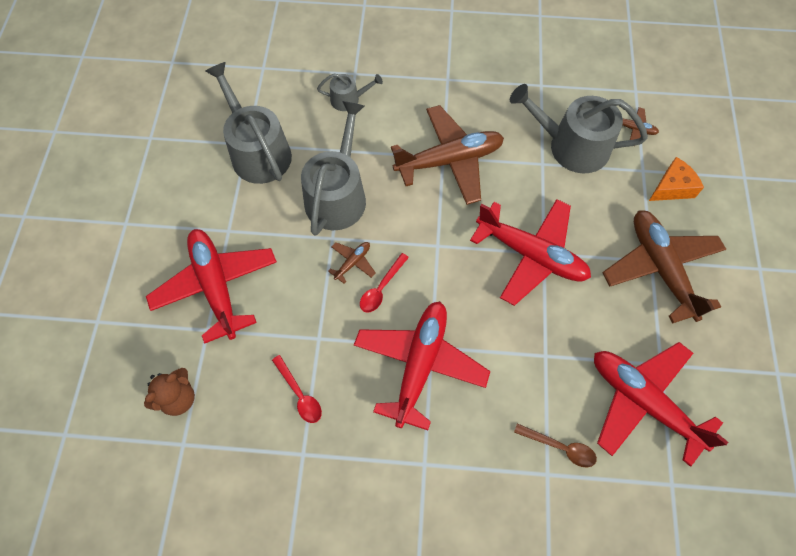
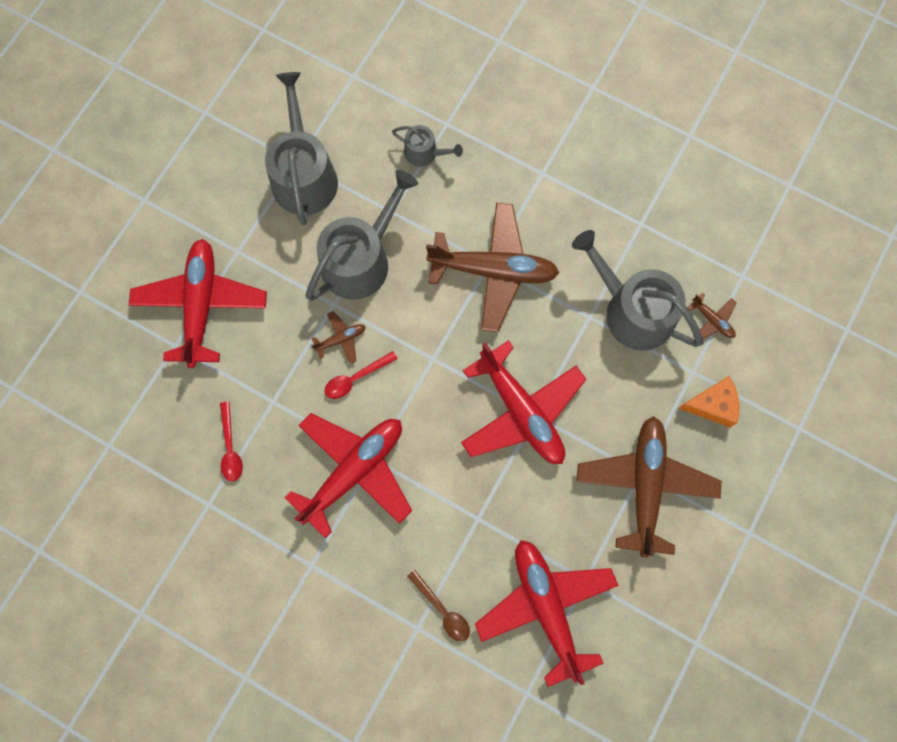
camera: 25 degrees right, 10 degrees up
(178, 398) = (122, 400): brown teddy bear -> none

